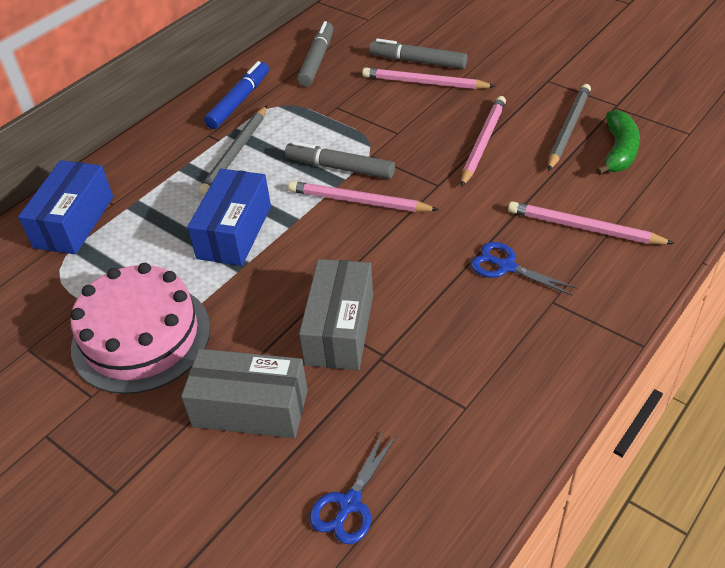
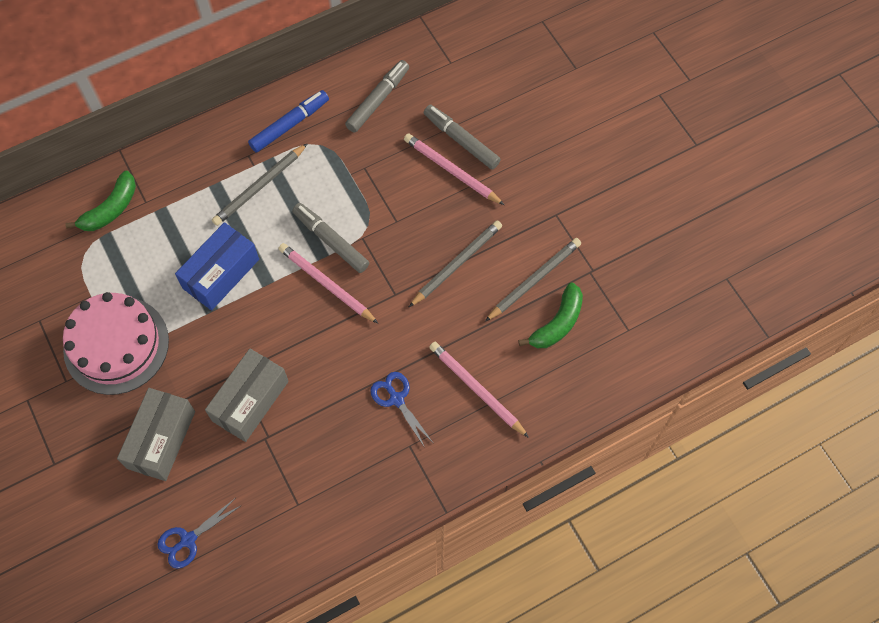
camera: 20 degrees right, 20 degrees up
(74, 222) = (111, 209): blue box -> green banana
(250, 408) = (161, 439): grey box -> grey box turned 75 degrees clockwise
(483, 143) = (457, 264): pink pencil -> grey pencil

